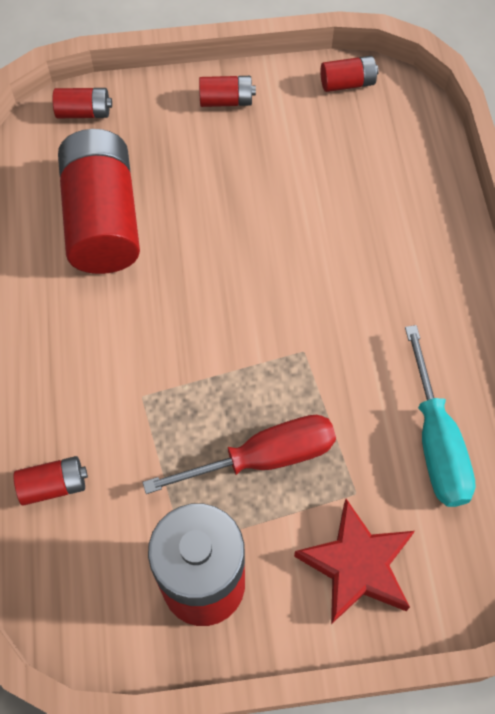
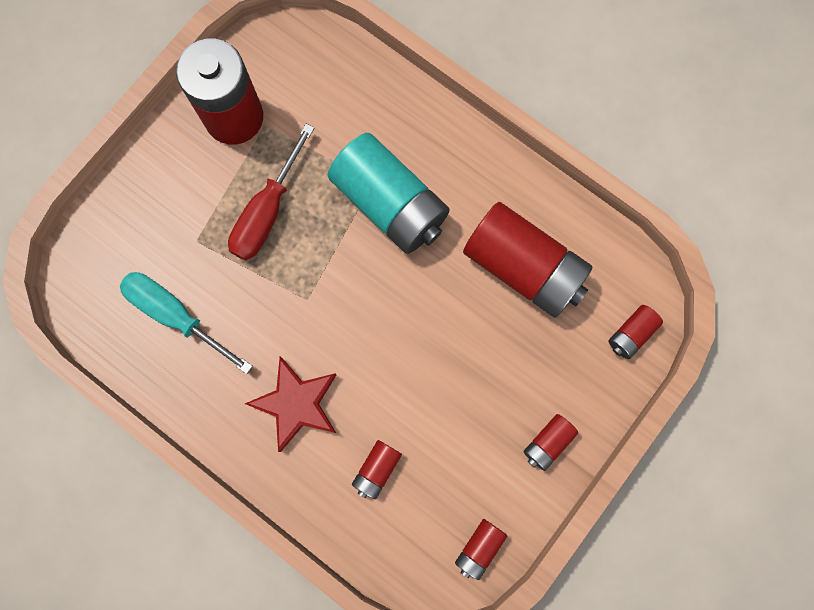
camera: 135 degrees right, 15 degrees up
(54, 485) = (366, 90): red battery -> red battery (377, 469)
(149, 364) = (390, 203): none -> turquoise battery
(357, 565) = (160, 201): red star -> red star (296, 404)

